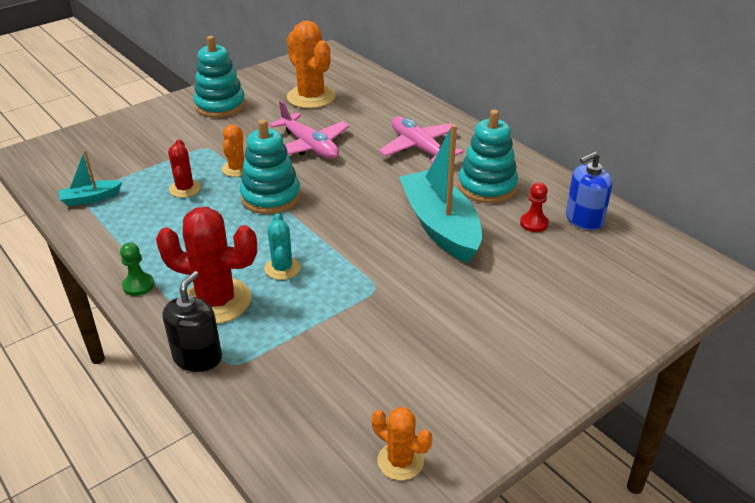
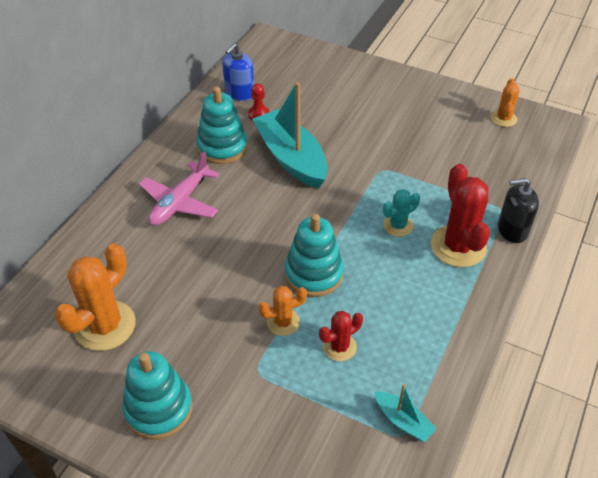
camera: 115 degrees left, 10 degrees up
(138, 285) = (480, 303): green pawn -> none
(310, 146) = (213, 282): pink plane -> none
(440, 226) = (291, 158): turquoise boat -> turquoise boat turned 105 degrees clockwise
(584, 219) = (239, 93): blue soap dispenser -> blue soap dispenser turned 90 degrees clockwise

